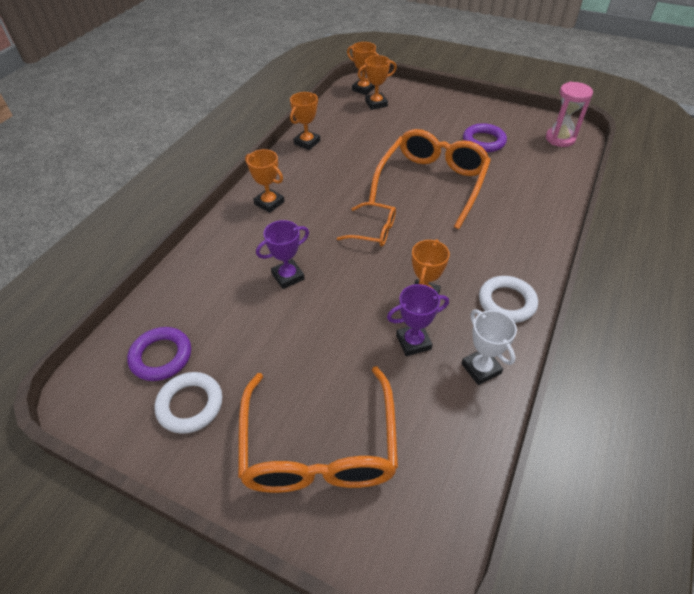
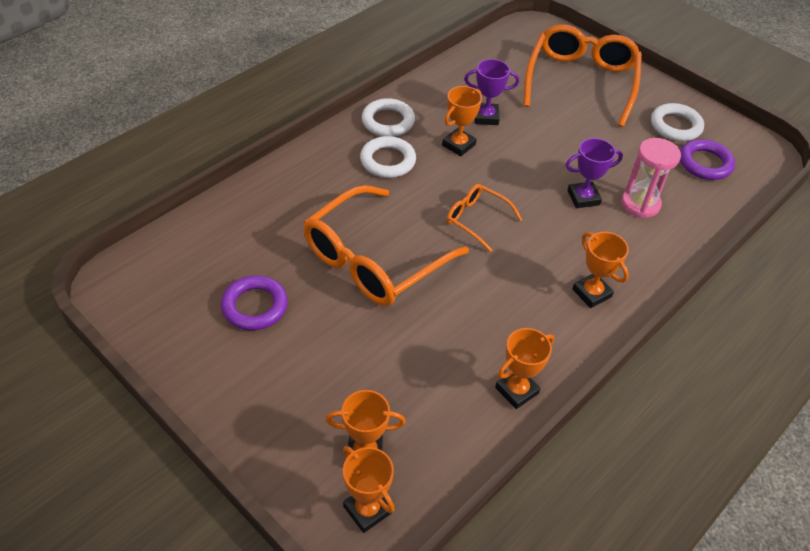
camera: 165 degrees left, 0 degrees up
(476, 260) = (388, 161): none -> white ring
(481, 368) = (443, 89): white trophy -> none
(560, 139) = (148, 277): pink hourglass -> pink hourglass (640, 204)

